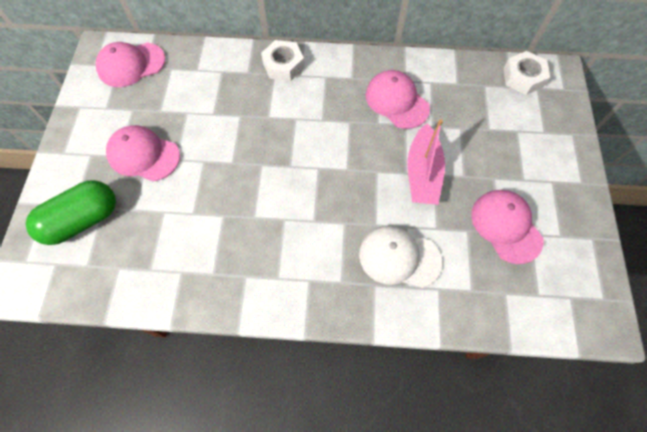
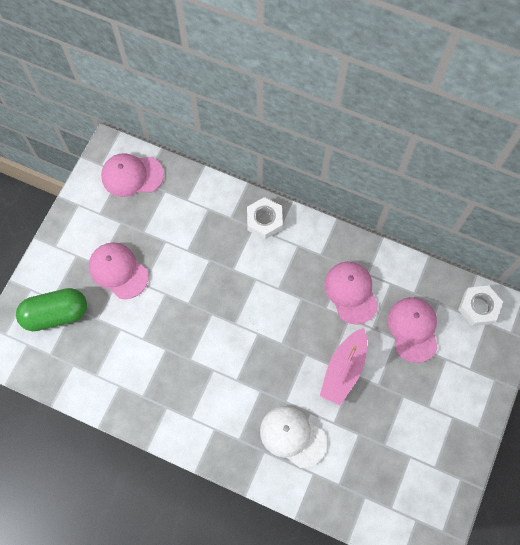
camera: 20 degrees right, 5 degrees up
(506, 226) = (392, 442): pink cap -> pink cap (413, 329)

